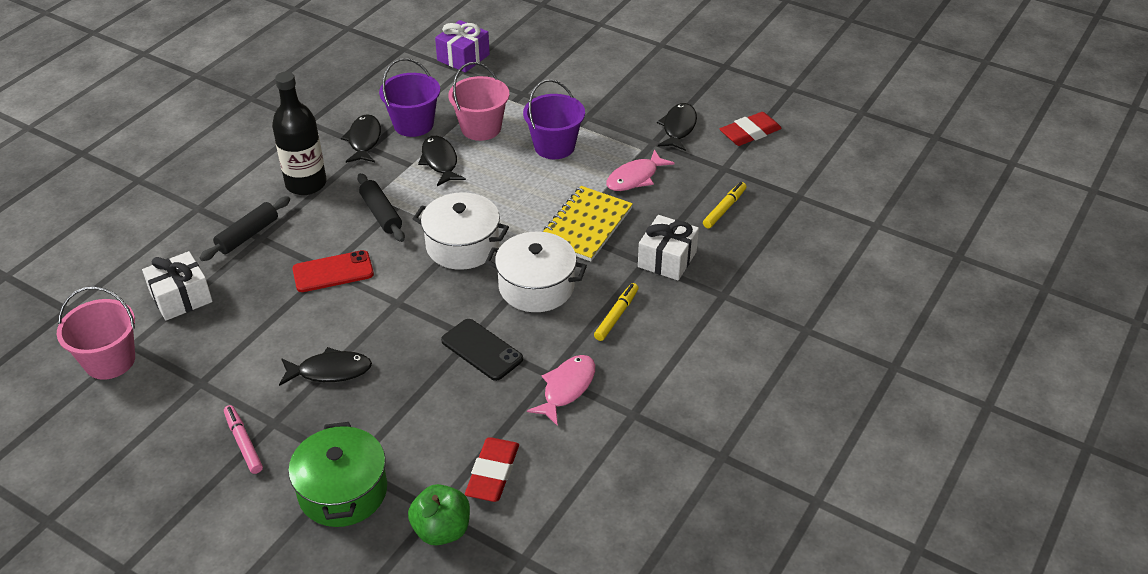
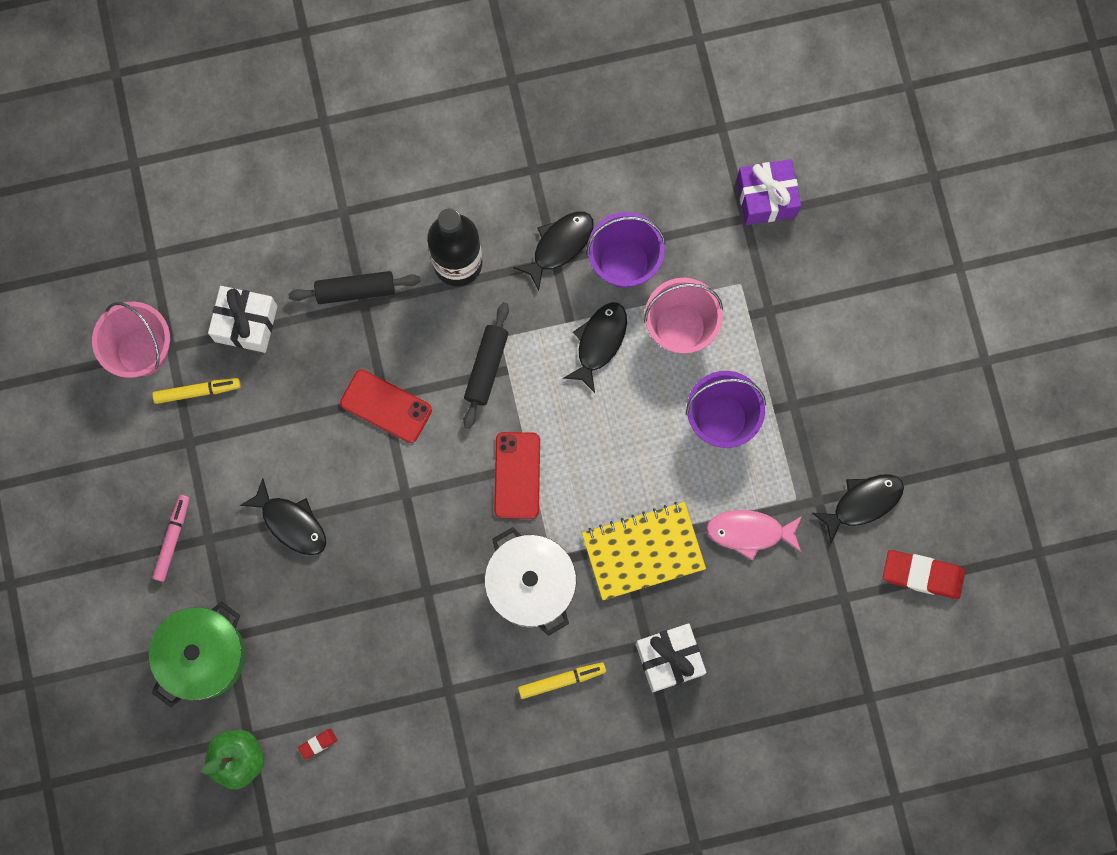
camera: 45 degrees right, 35 degrees up
(462, 245) = (517, 475): white pot -> red phone
(482, 350) = (422, 613): black phone -> none
(493, 473) = (318, 744): red eraser -> red eraser, size x0.45
(566, 388) = (447, 717): pink fish -> none
(724, 209) = (785, 648): yellow marker -> yellow marker (197, 391)

